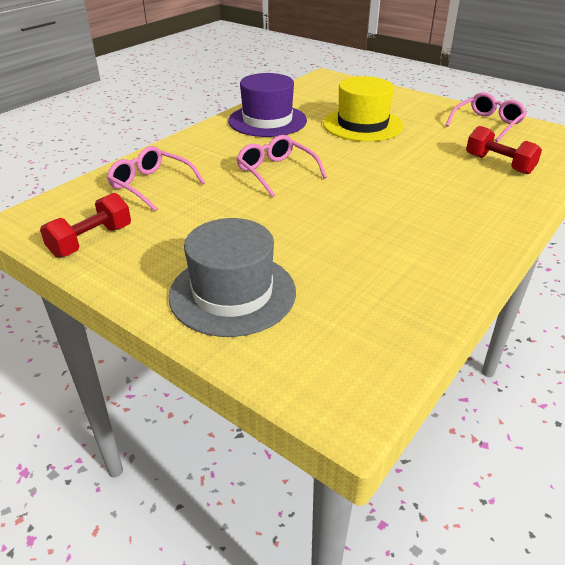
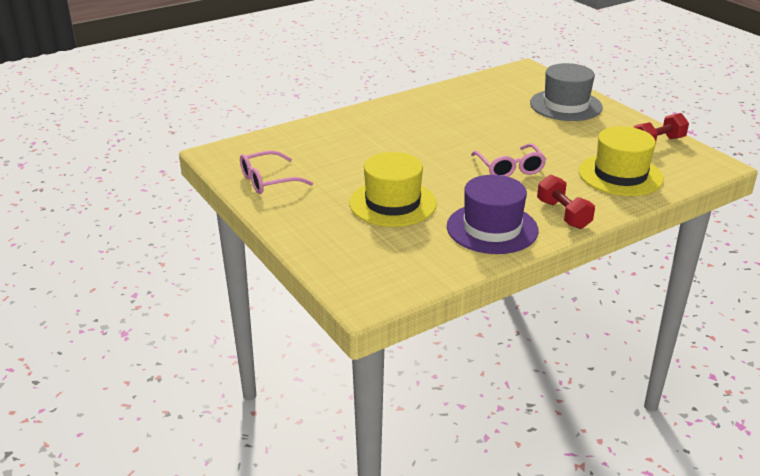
camera: 160 degrees left, 5 degrees down
(151, 185) = (620, 175): pink glasses -> yellow hat
(498, 164) = (319, 143): red dumbbell -> red dumbbell (563, 214)

